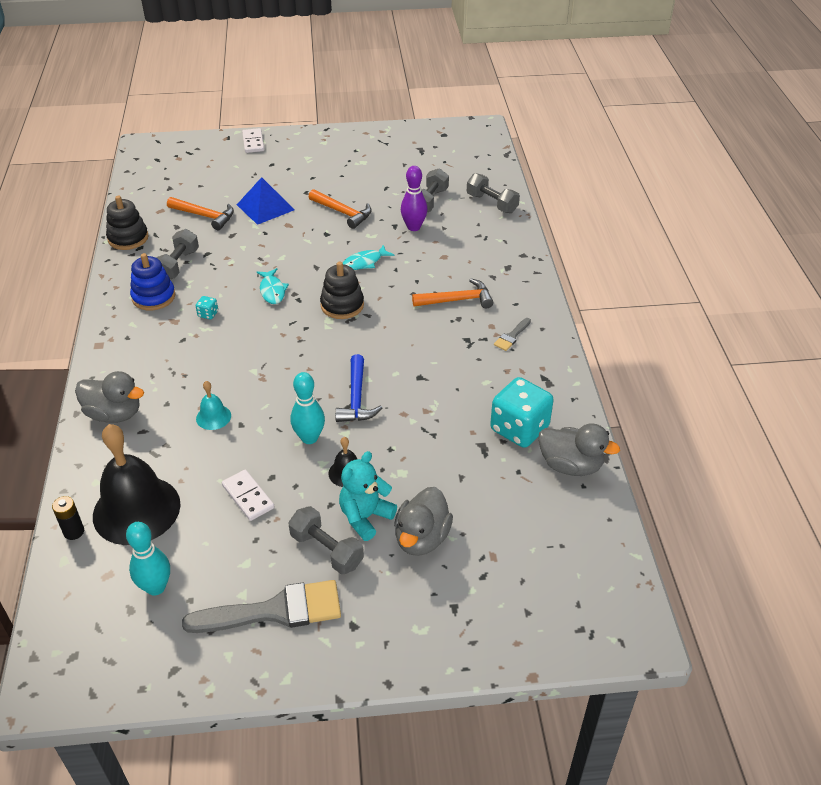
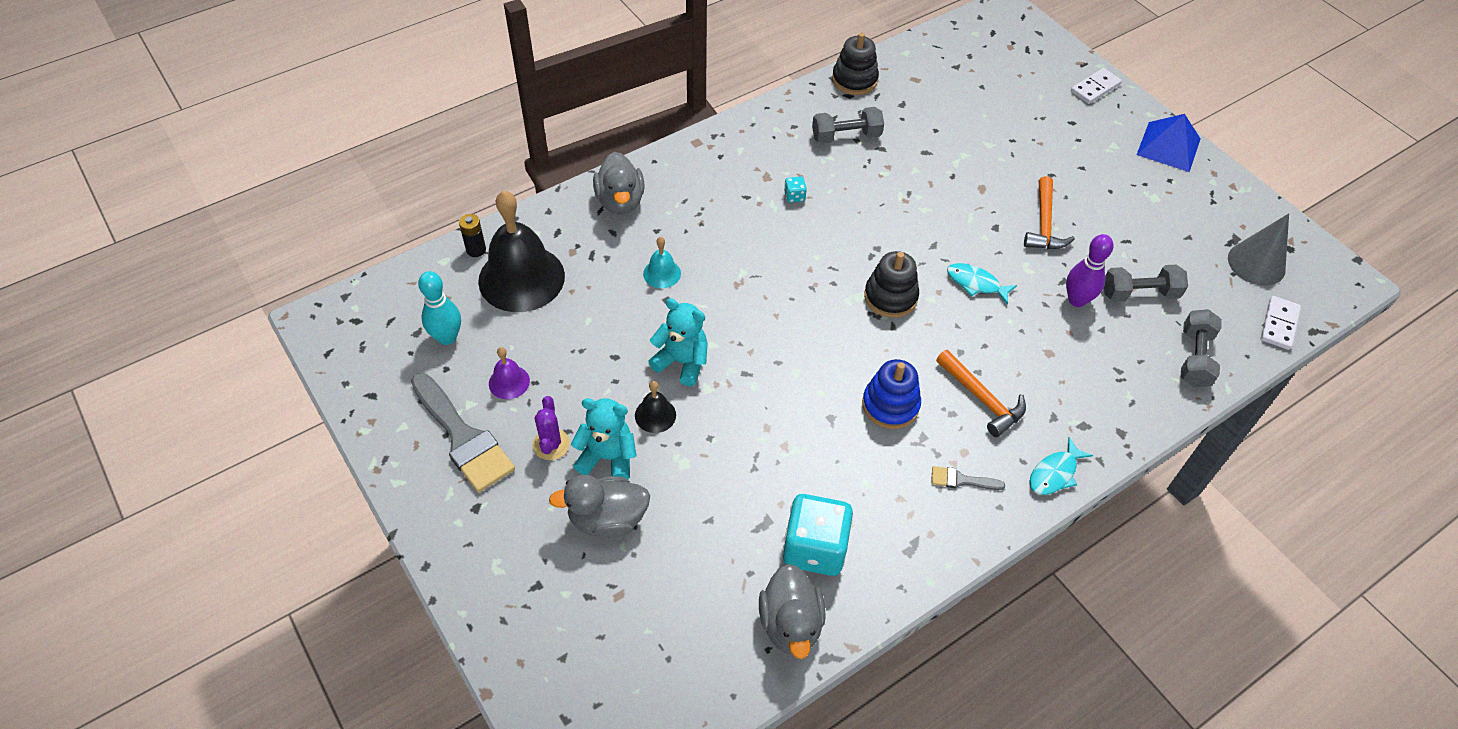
camera: 60 degrees right, 10 degrees up
(153, 297) = (787, 144): blue stacking toy -> blue stacking toy (890, 405)
(205, 216) = (936, 116): orange hammer -> none
(241, 557) = (509, 382): none -> purple bell
(248, 497) = (580, 351): white domino -> white domino (1279, 324)
(265, 207) = (994, 155): blue pyramid -> blue pyramid (1168, 146)
(272, 291) = (867, 228): turquoise fish -> turquoise fish (1054, 473)
(309, 438) = (682, 362): turquoise bowling pin -> turquoise teddy bear
(326, 550) = (551, 444): grey dumbbell -> purple cactus
(356, 398) = (762, 375): blue hammer -> none
(444, 150) = (1256, 263): none -> grey cone

